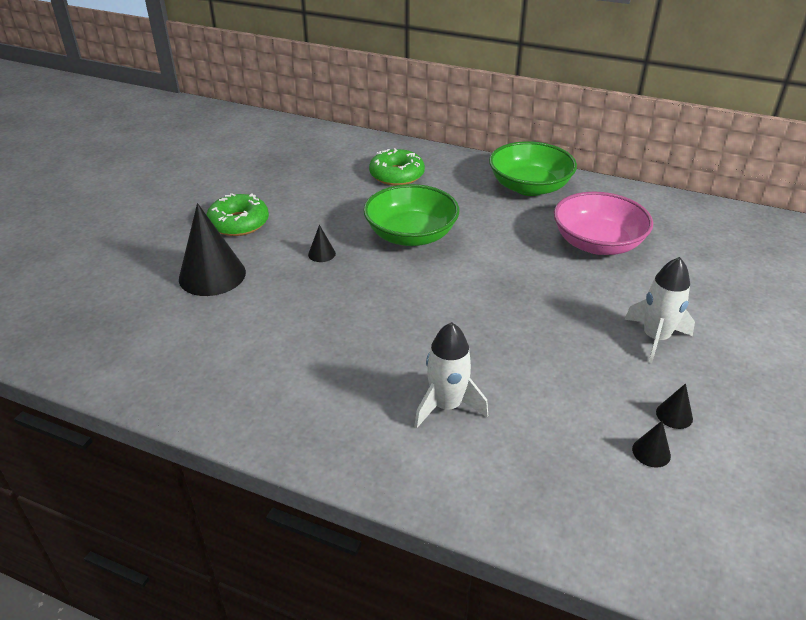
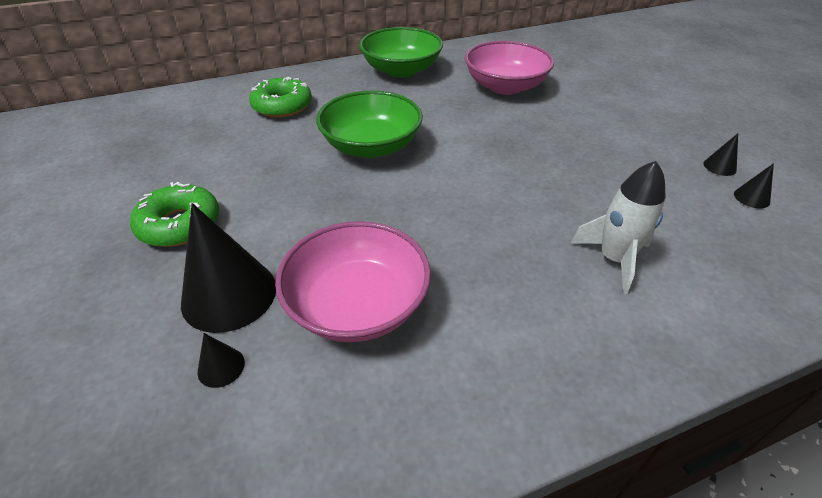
camera: 45 degrees left, 5 degrees up
(260, 322) = (357, 305): none -> pink bowl
(321, 254) = (317, 204): black cone -> black cone (221, 367)
(655, 338) = (632, 126): white rocket -> none

